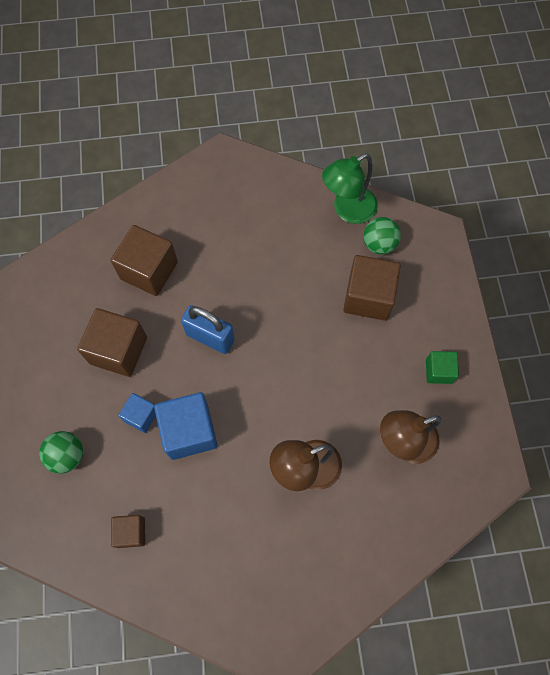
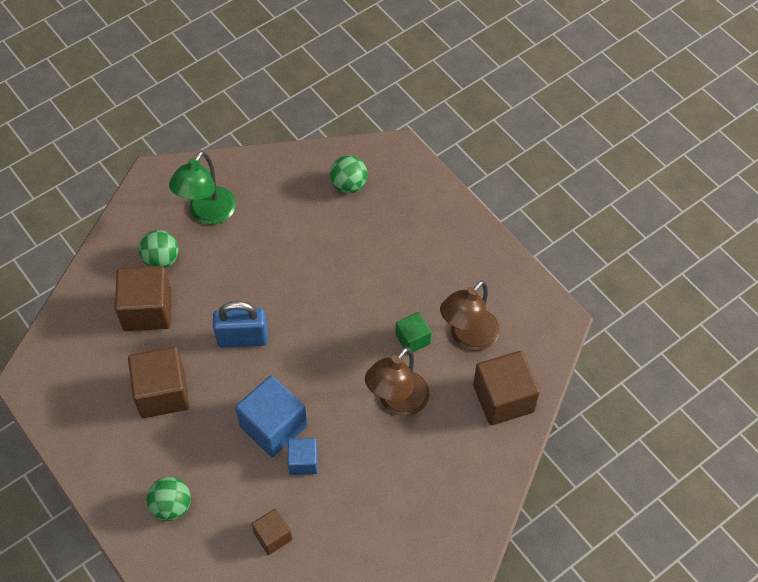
camera: 30 degrees left, 10 degrees down
(141, 416) = (220, 437): blue cube -> blue cube (303, 461)
(186, 232) = (161, 259): none -> green ball
(347, 210) = (302, 169): green lamp -> green lamp (207, 214)
(368, 297) = (366, 234): brown cube -> brown cube (503, 398)
(438, 371) = (463, 264): green cube -> green cube (413, 339)

